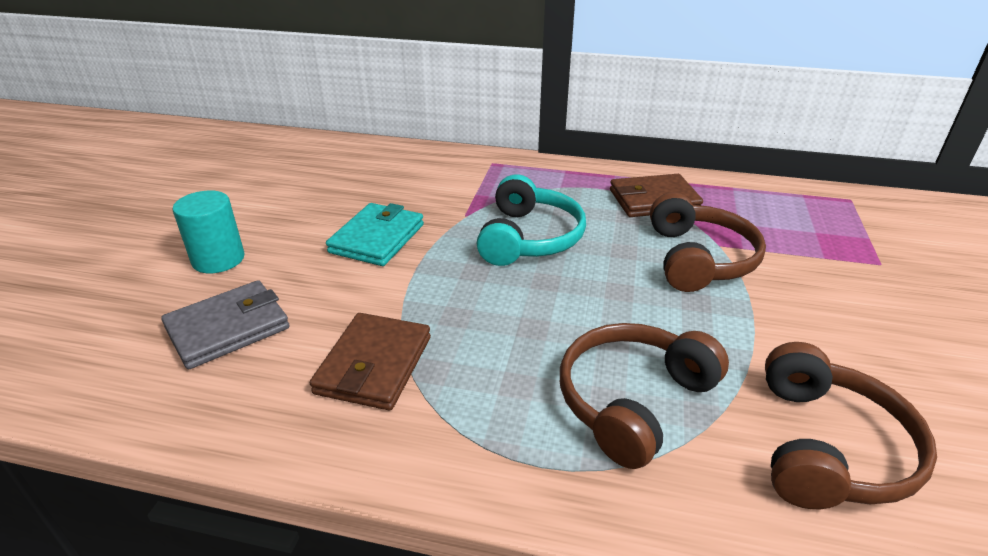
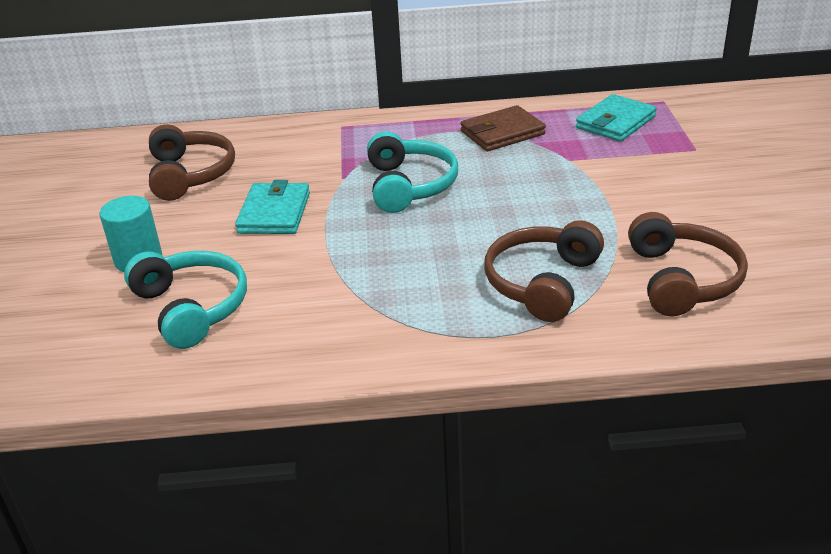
camera: 15 degrees left, 0 degrees up
(228, 328) = (192, 308): grey wallet -> turquoise headphones
(374, 365) = (334, 305): brown wallet -> none
(699, 259) = (556, 174): brown headphones -> brown headphones (190, 174)
(787, 212) = (615, 122): none -> turquoise wallet

